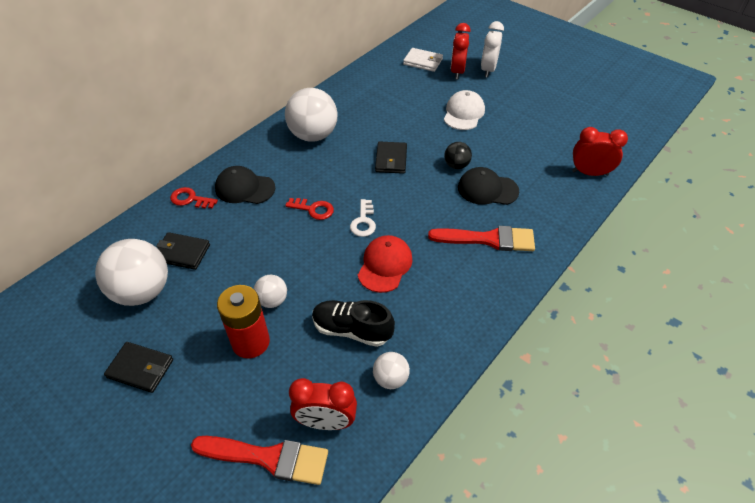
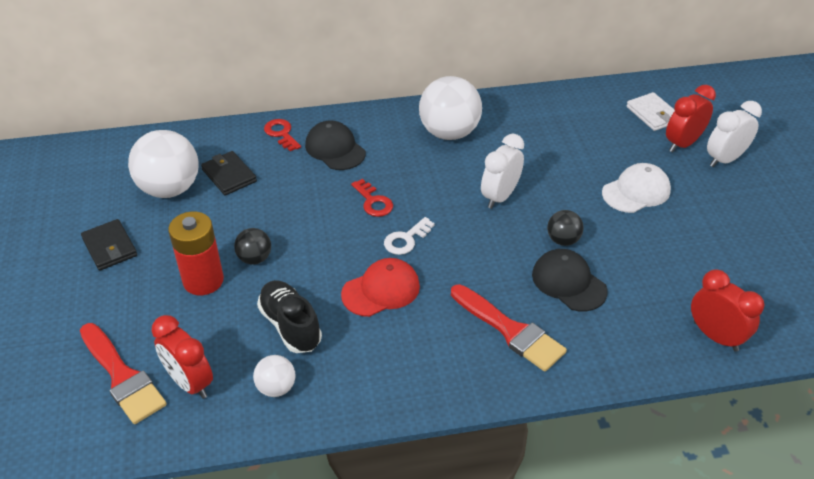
camera: 40 degrees right, 5 degrees down
(272, 300) = (255, 258): white ball -> black ball
(391, 159) = (500, 197): black wallet -> white clock

